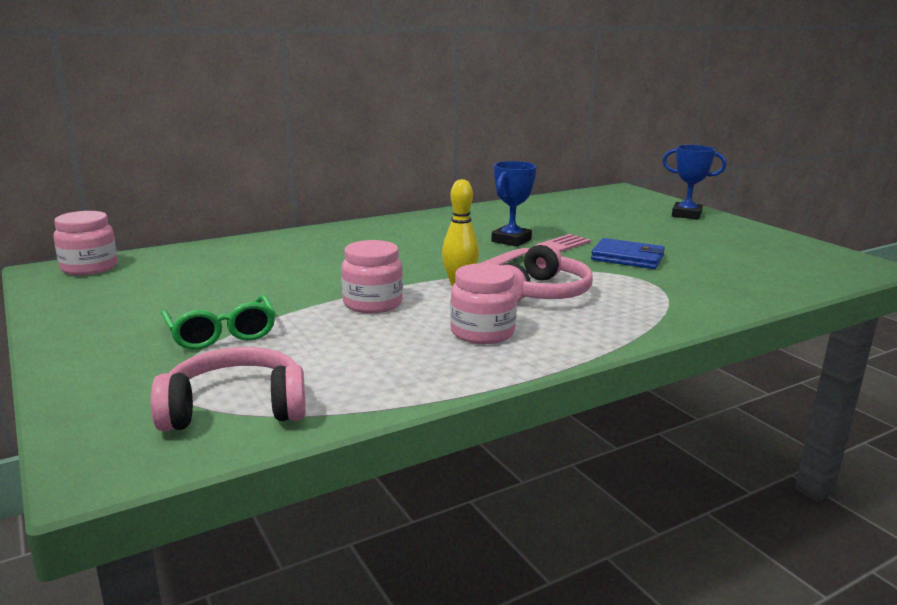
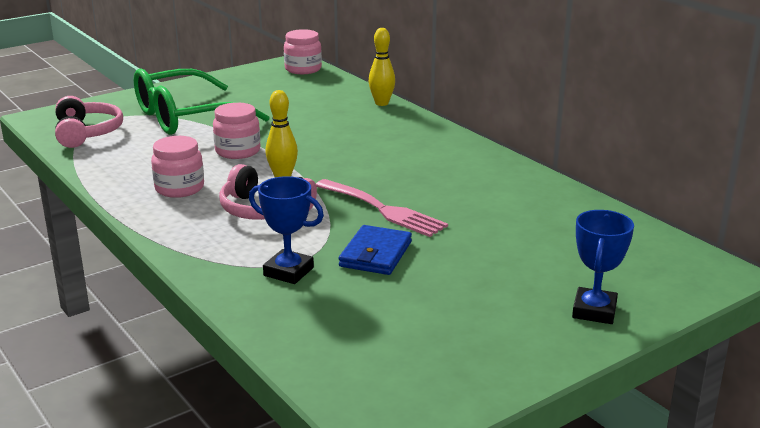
camera: 85 degrees right, 5 degrees up
(221, 334) = (186, 117): green glasses -> green glasses, size x1.83
(261, 240) = (381, 103): none -> yellow bowling pin
(511, 240) = (418, 196): blue trophy -> blue trophy (288, 272)

